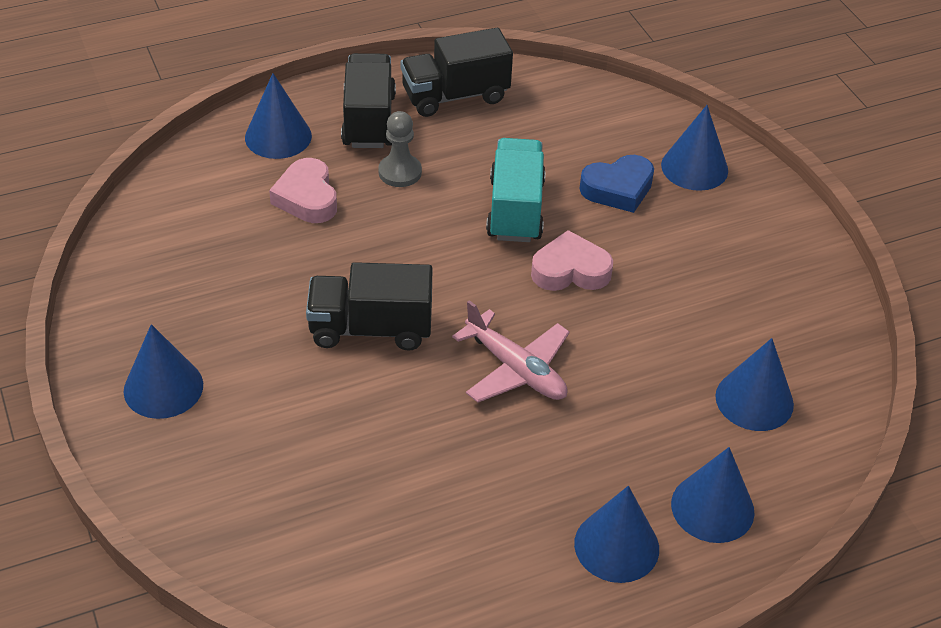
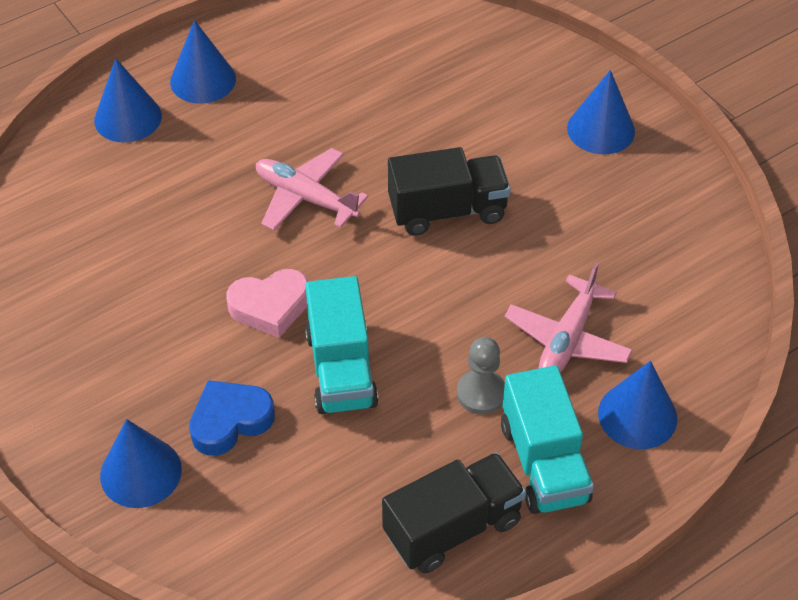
camera: 170 degrees right, 5 degrees up
(307, 197) = (567, 339): pink heart -> pink plane
(369, 120) = (544, 463): black truck -> turquoise truck
(754, 400) = (87, 209): blue cone -> none

